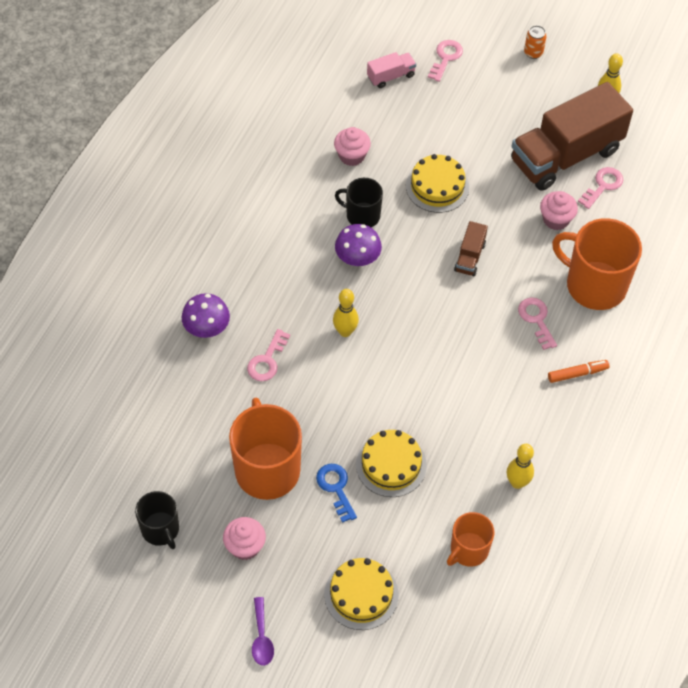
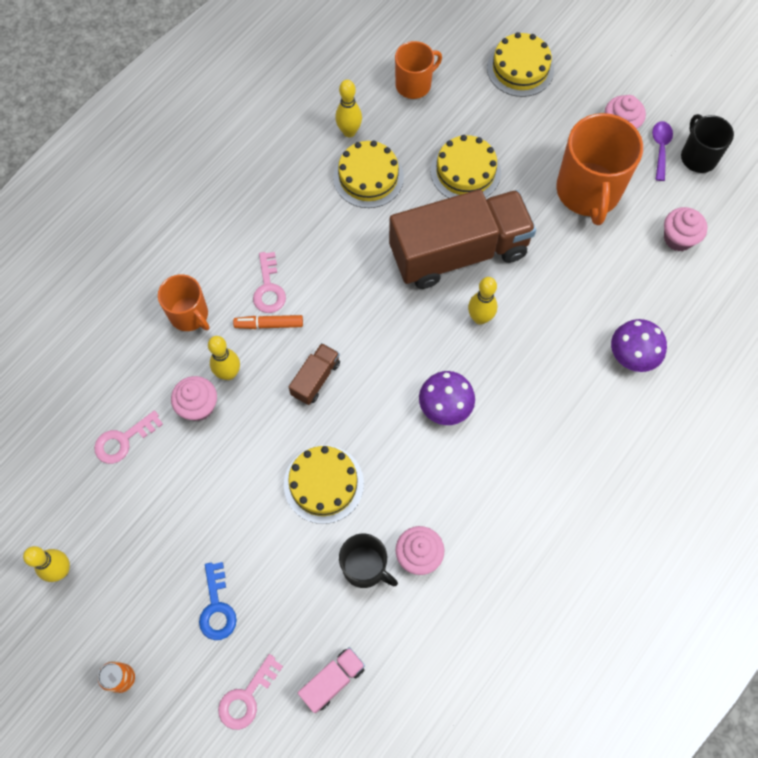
camera: 165 degrees left, 10 degrees up
(174, 440) = (678, 238): none -> pink cupcake
(261, 637) = (614, 53): purple spoon -> purple spoon (660, 148)
(267, 361) = (571, 302): pink key -> none
(336, 488) = (524, 161): blue key -> blue key (217, 608)
(362, 215) = (426, 462): black mug -> black mug (365, 567)
(391, 76) = (333, 680): pink truck -> pink truck turned 150 degrees clockwise
(483, 439) = (368, 177): none -> yellow cake
(542, 247) = (229, 373): none -> yellow bowling pin
(565, 155) = (149, 494): brown truck -> brown truck (458, 252)
(577, 373) = (249, 222): orange marker -> orange marker (269, 324)
(594, 285) = (189, 315): orange mug -> orange mug, size x0.57

